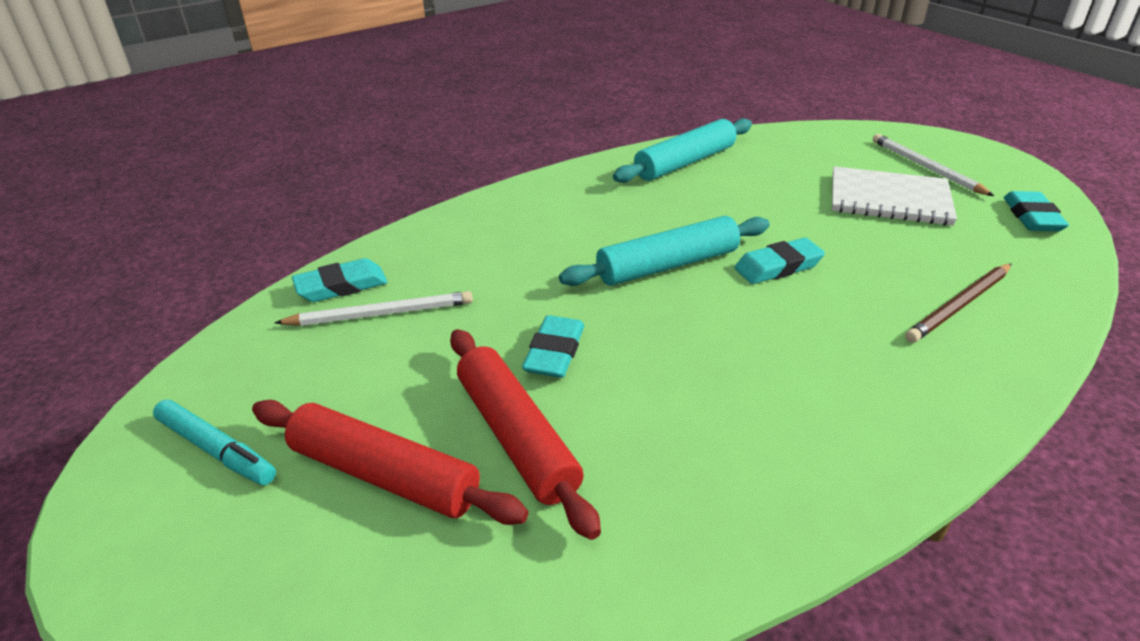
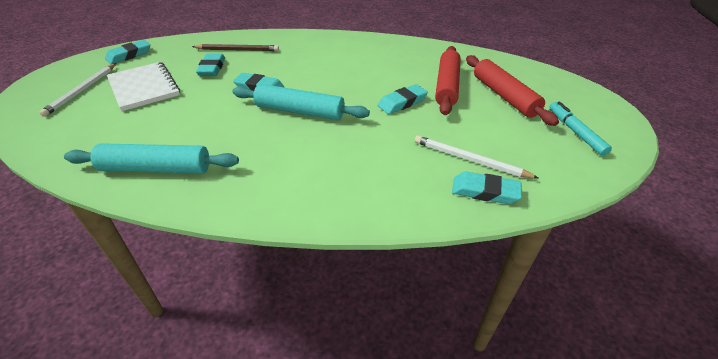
camera: 140 degrees left, 5 degrees up
(899, 258) = (212, 68): none -> turquoise eraser

